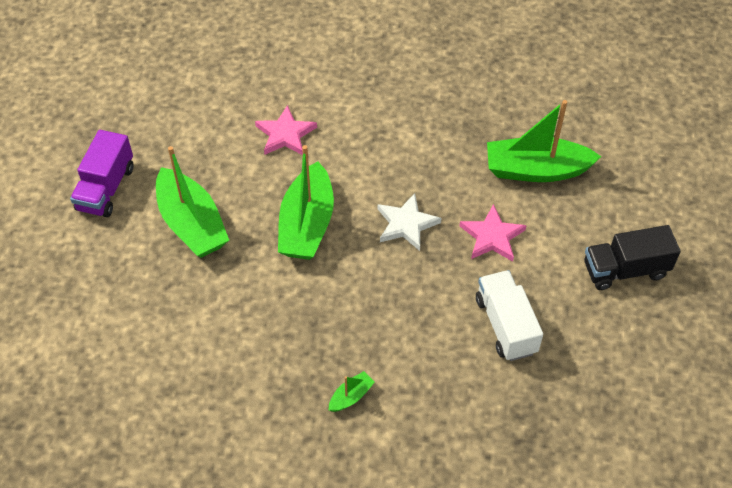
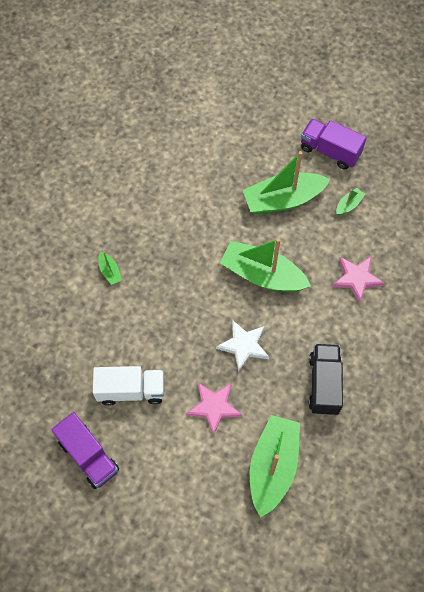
camera: 105 degrees right, 10 degrees up
(185, 157) = (348, 205): none -> green boat
(603, 348) = (88, 456): none -> purple truck
(625, 270) = (151, 503): black truck -> black truck (324, 384)

